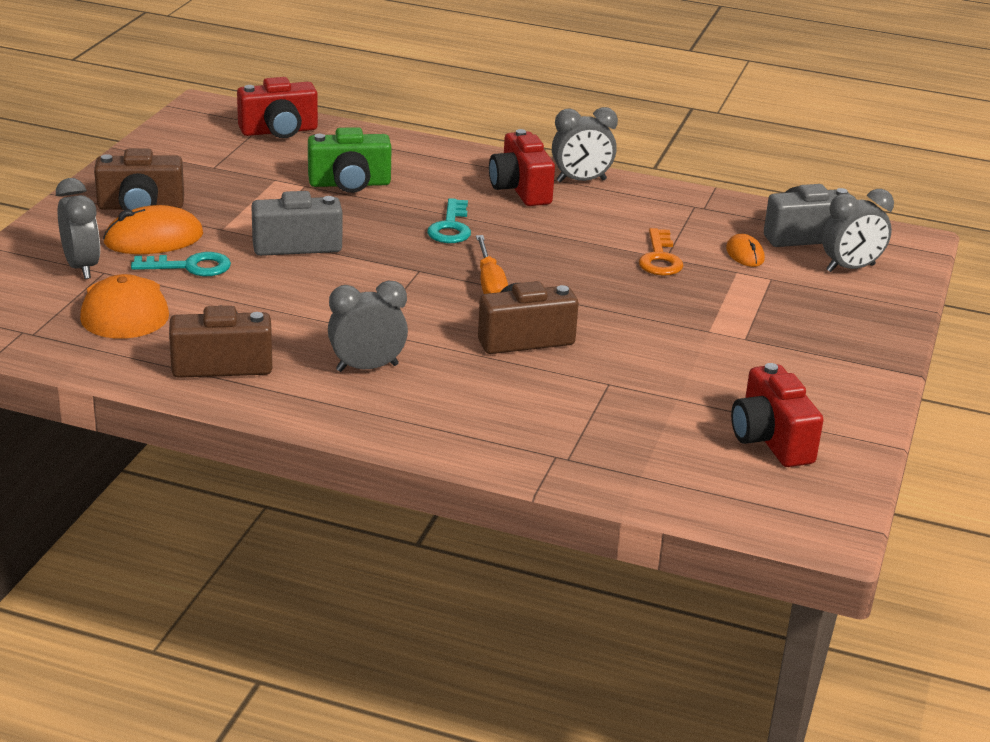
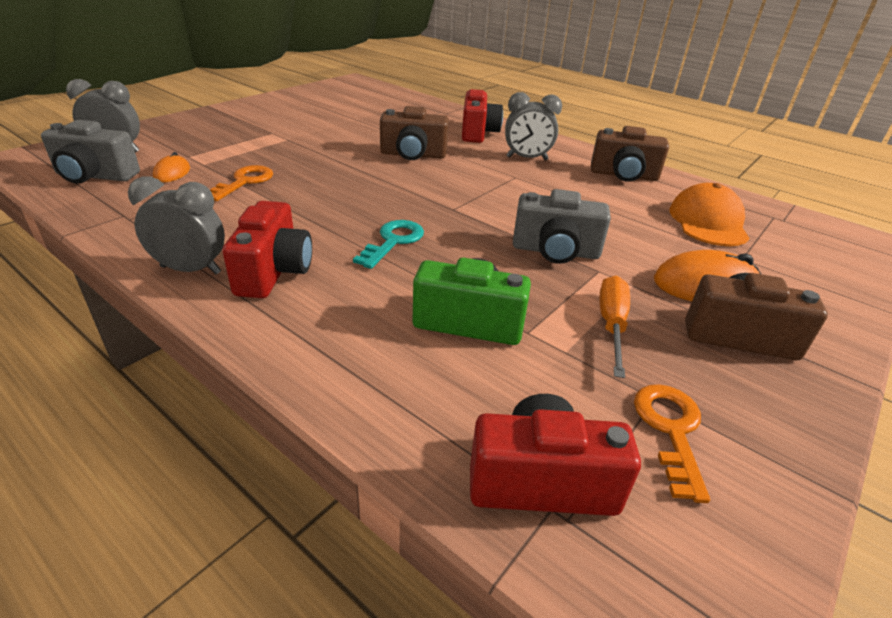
camera: 160 degrees left, 5 degrees up
(82, 267) = (767, 266): grey clock -> none
(190, 266) = (660, 248): turquoise key -> none
(206, 155) = (670, 430): none -> orange key
(490, 284) = (403, 188): orange screwdriver -> orange screwdriver (611, 325)
(770, 440) = (332, 101): red camera -> red camera (478, 133)

